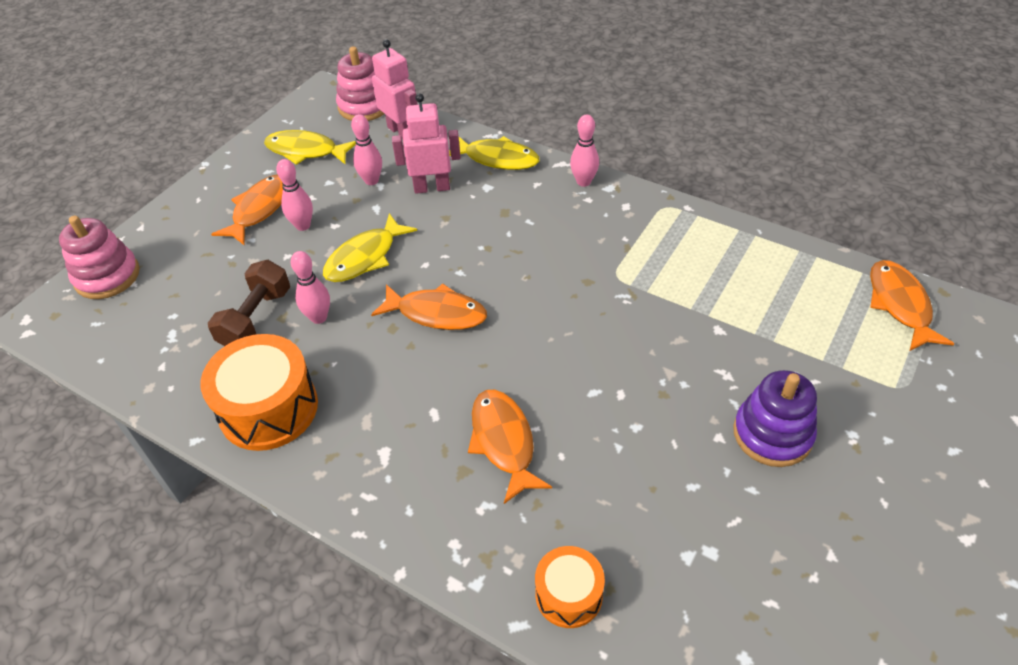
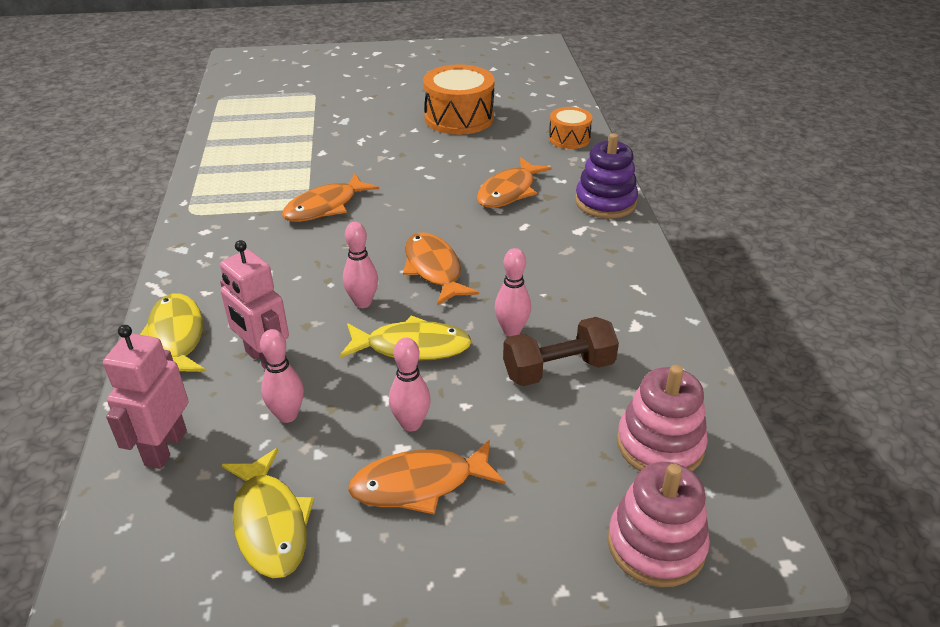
camera: 130 degrees left, 10 degrees down
(268, 408) = (621, 301): orange drum -> orange drum (459, 118)
(364, 106) = (116, 530): pink stacking toy -> pink stacking toy (660, 445)
(583, 182) = (182, 266): pink bowling pin -> pink bowling pin (363, 302)
(772, 434) = (392, 116): purple stacking toy -> purple stacking toy (605, 202)
(899, 304) = (236, 105): orange fish -> orange fish (325, 207)

